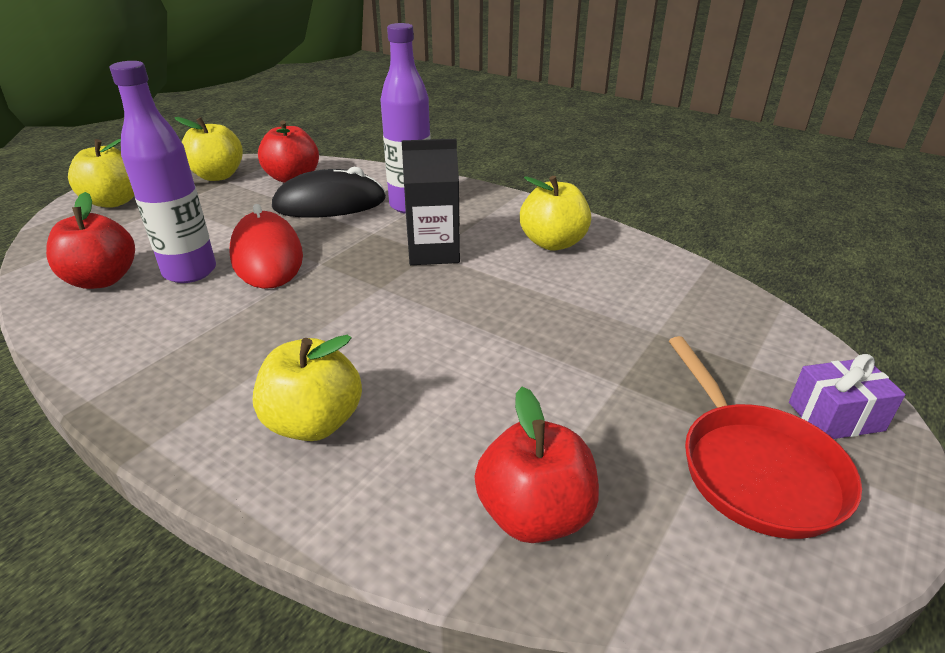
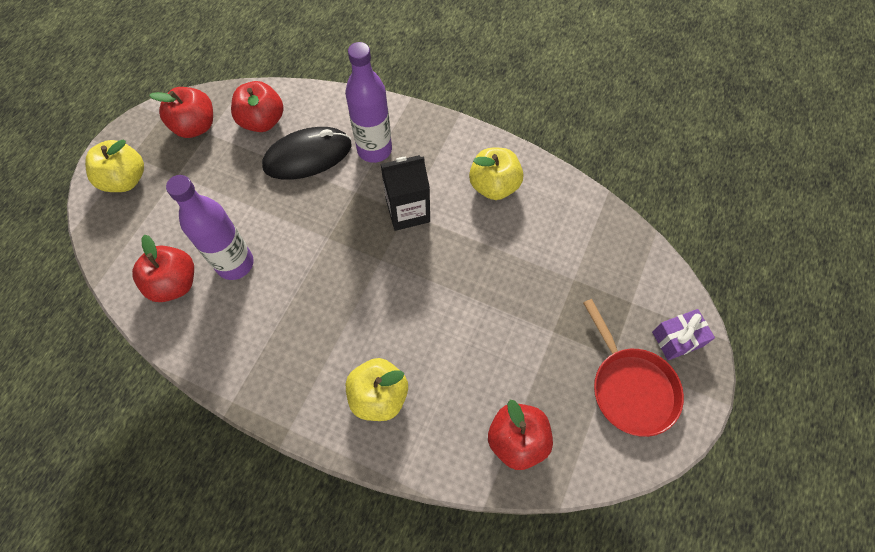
camera: 10 degrees left, 30 degrees up
(218, 176) = (195, 126): yellow apple -> red apple
(267, 256) = (285, 236): red mouse -> none

